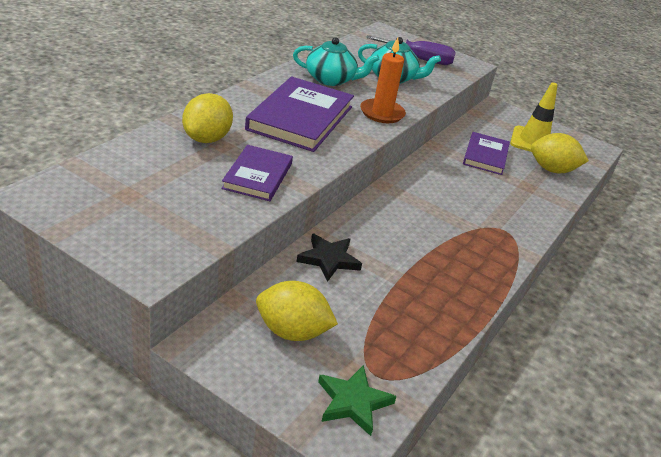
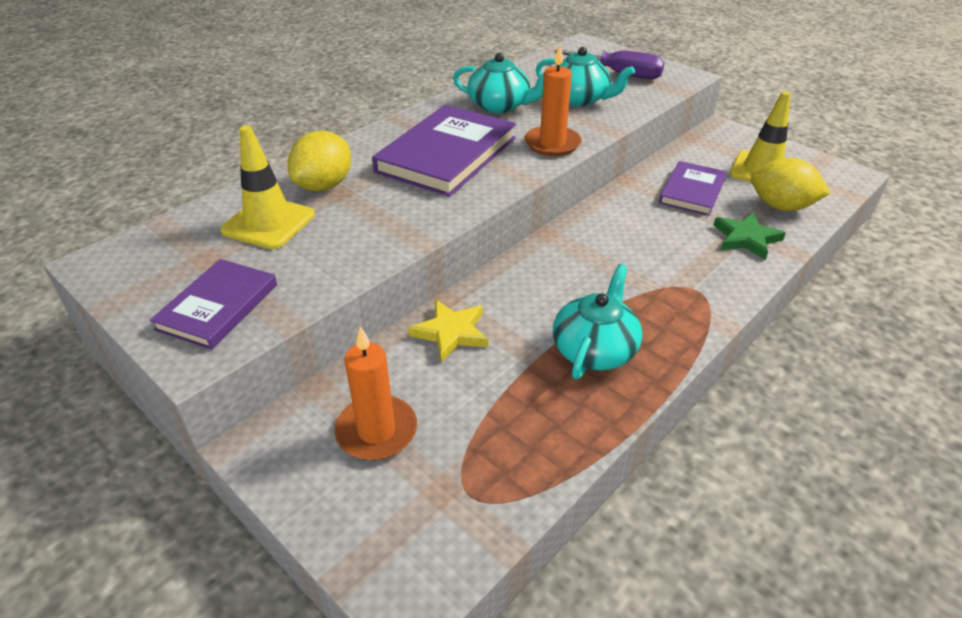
camera: 15 degrees right, 5 degrees up
(171, 168) = (268, 223): none -> yellow traffic cone
(257, 176) = (369, 229): purple book -> purple book (218, 307)
(292, 331) = (376, 431): yellow lemon -> orange candle
(329, 259) = (451, 333): black star -> yellow star
(353, 402) = (428, 534): green star -> green star (746, 238)
(440, 272) = (594, 349): none -> turquoise teapot

